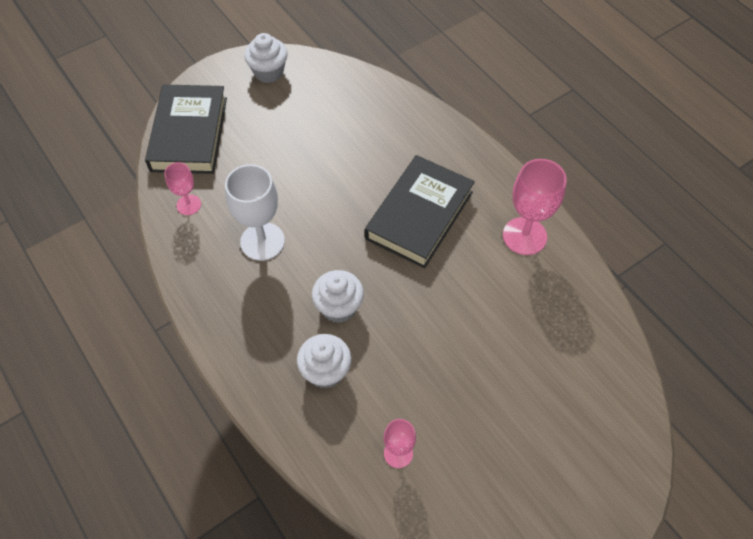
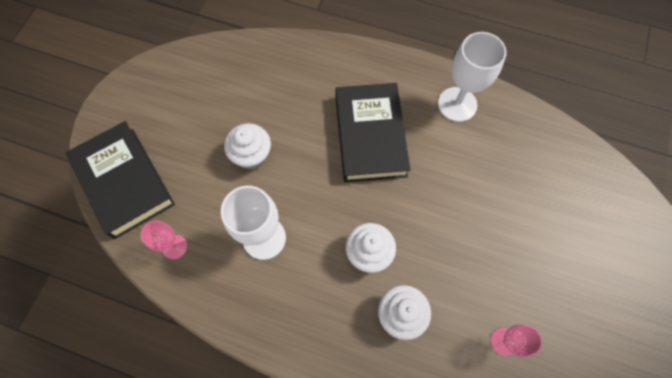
camera: 35 degrees left, 10 degrees up
(268, 72) = (152, 84): white cupcake -> white cupcake (252, 155)
(524, 236) = (457, 104): pink goblet -> white goblet

